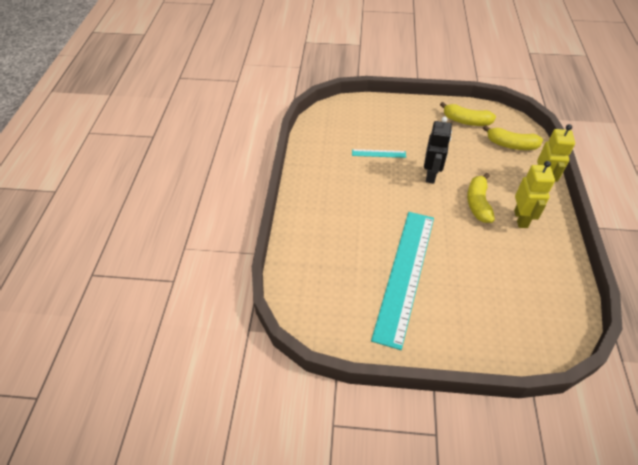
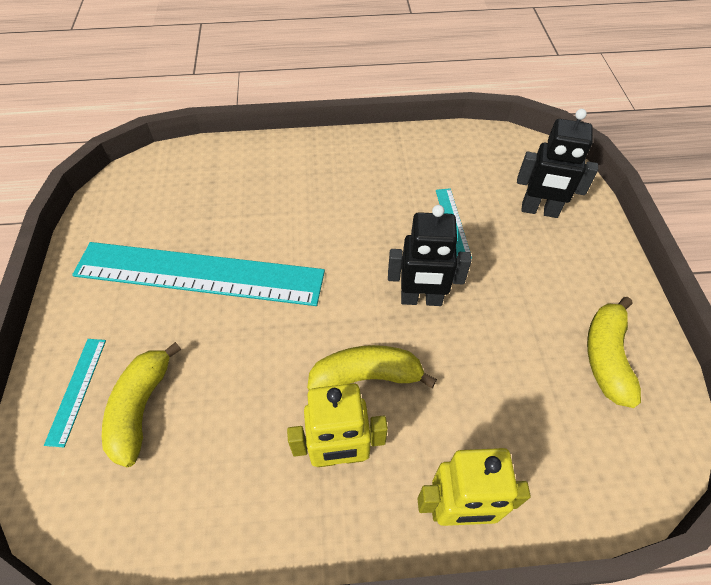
camera: 80 degrees right, 5 degrees up
(375, 119) = (539, 210): none -> black robot
(490, 338) = (77, 390): none -> turquoise ruler
(511, 145) = (564, 449): yellow banana -> yellow banana (141, 408)

